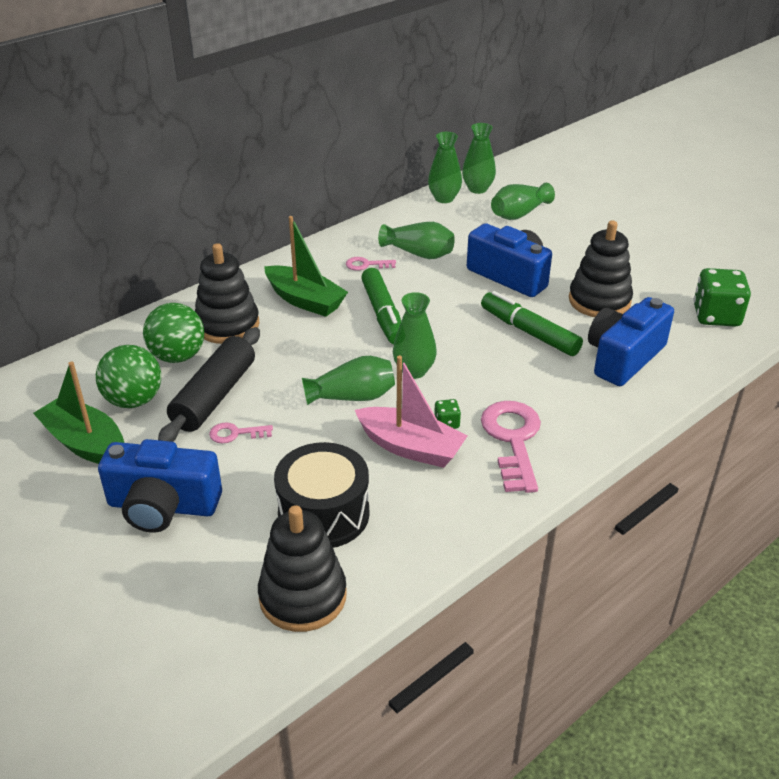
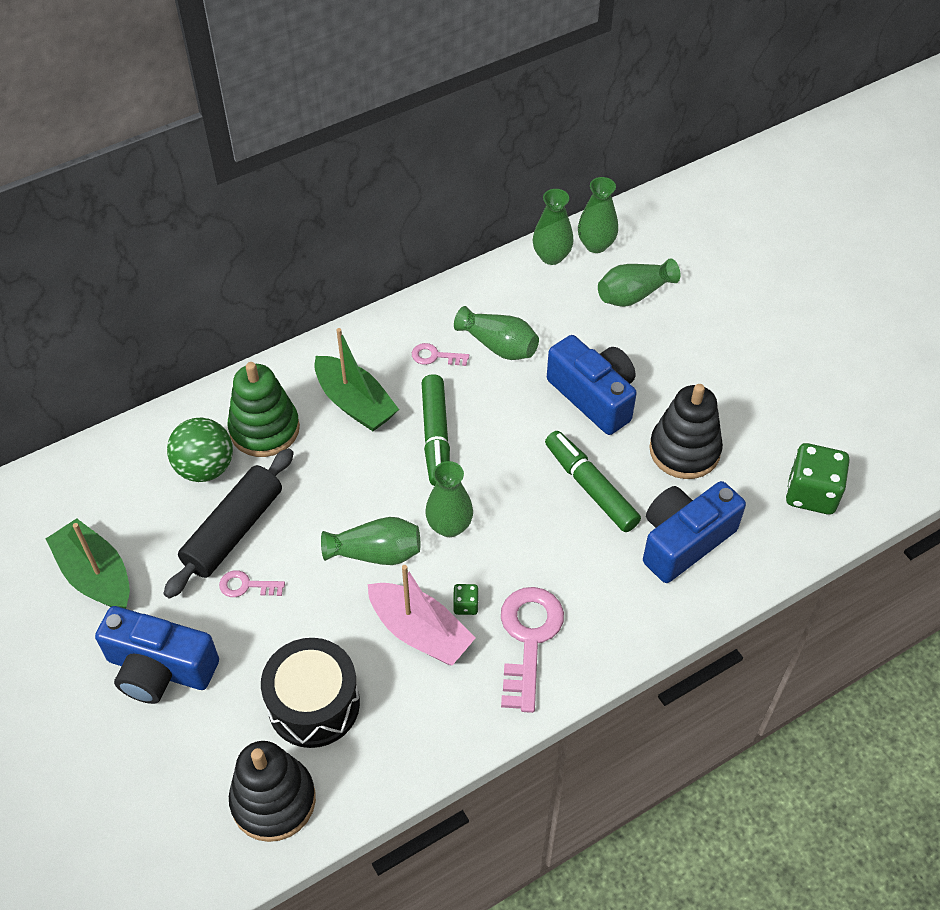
camera: 10 degrees right, 15 degrees up
(134, 400) = (151, 524): green ball -> none
(227, 325) = (264, 429): black stacking toy -> green stacking toy

